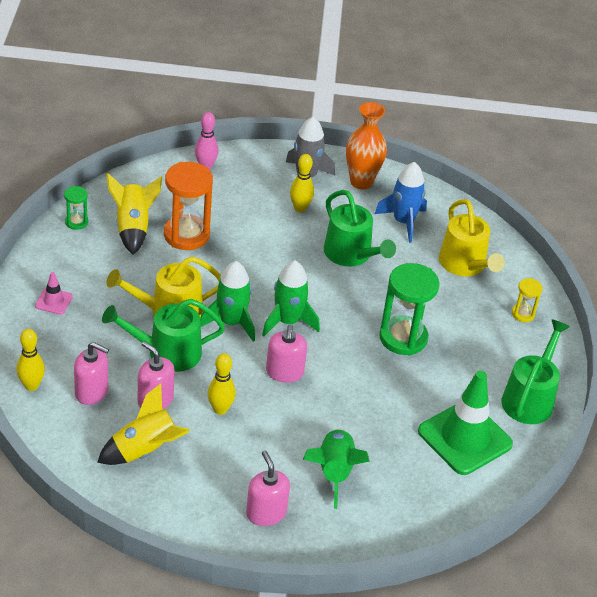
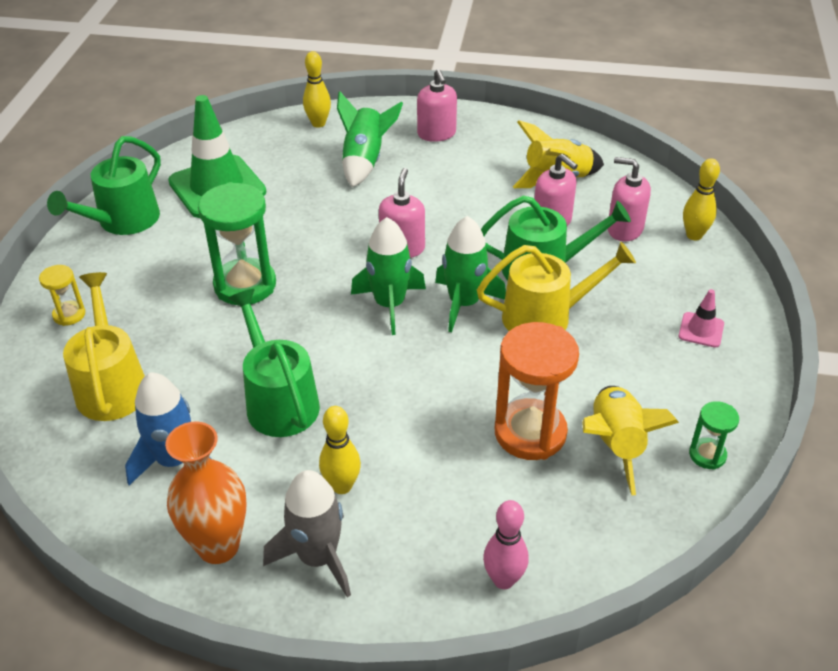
camera: 170 degrees left, 0 degrees up
(220, 409) = (479, 213): yellow bowling pin -> yellow bowling pin (318, 123)

